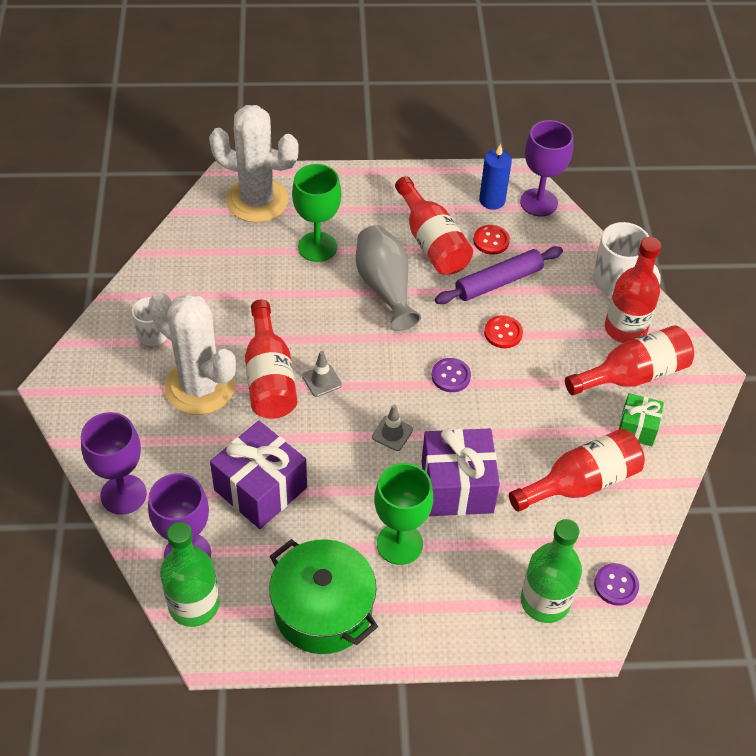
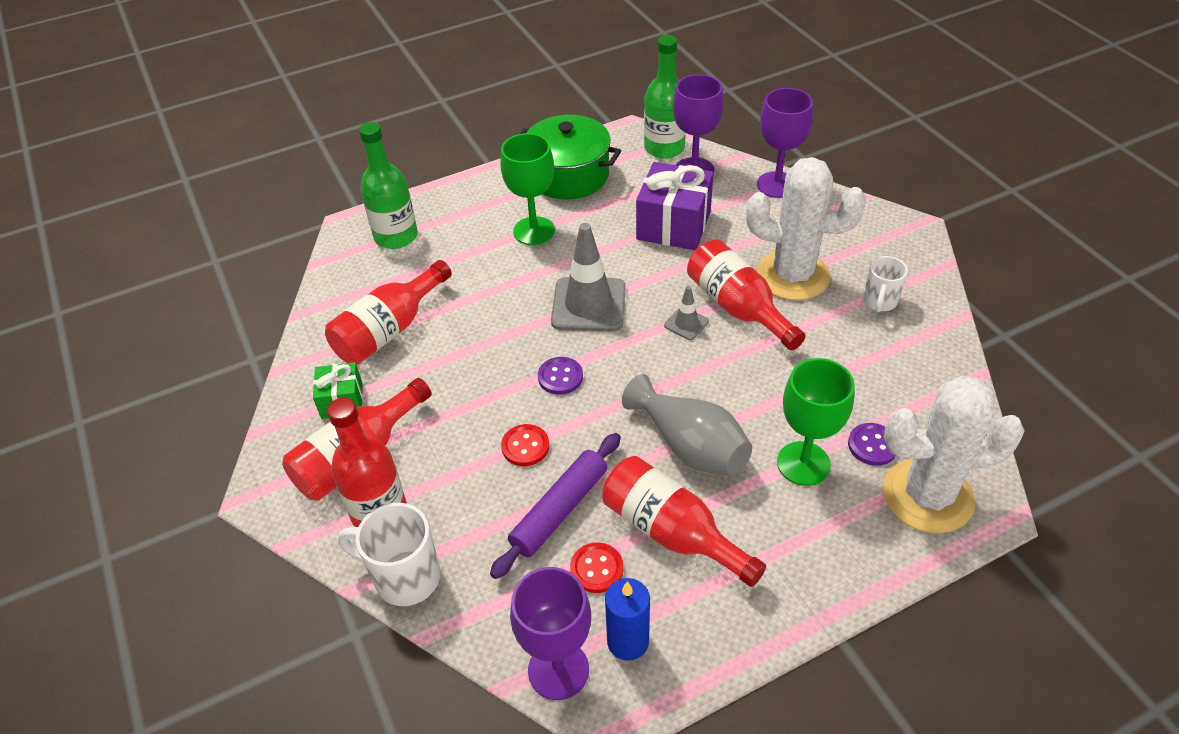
camera: 160 degrees right, 5 degrees down
(392, 433) = (588, 305): grey traffic cone -> grey traffic cone, size x2.08
(457, 486) = (505, 286): purple gift -> none
(616, 585) = (337, 266): purple button -> purple button (872, 445)

